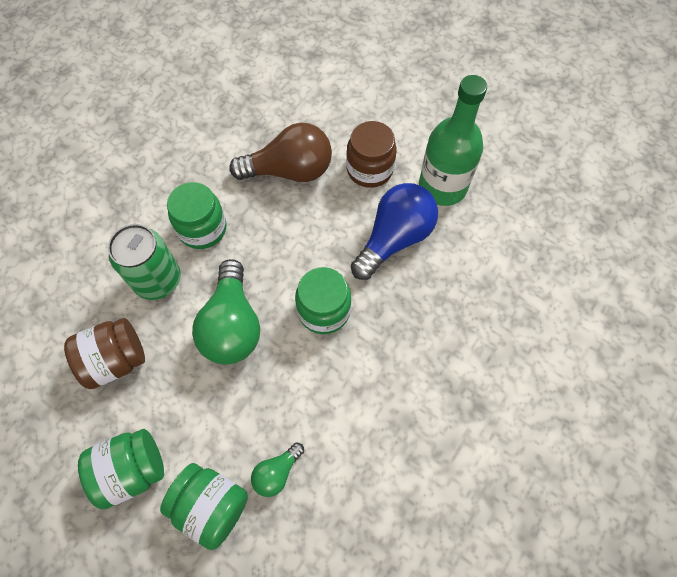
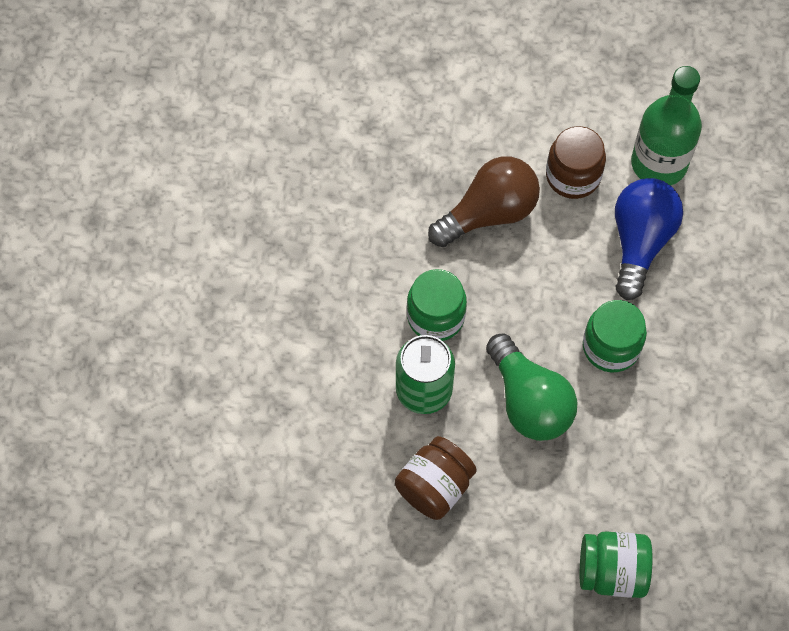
camera: 25 degrees left, 0 degrees up
(132, 470) = (518, 576): green jar -> none
(277, 472) = (654, 516): green light bulb -> none

